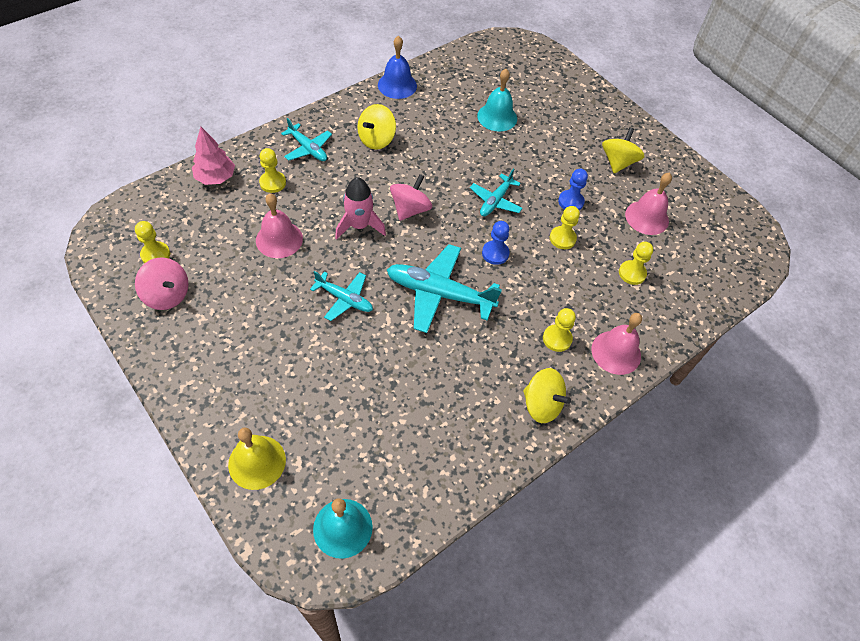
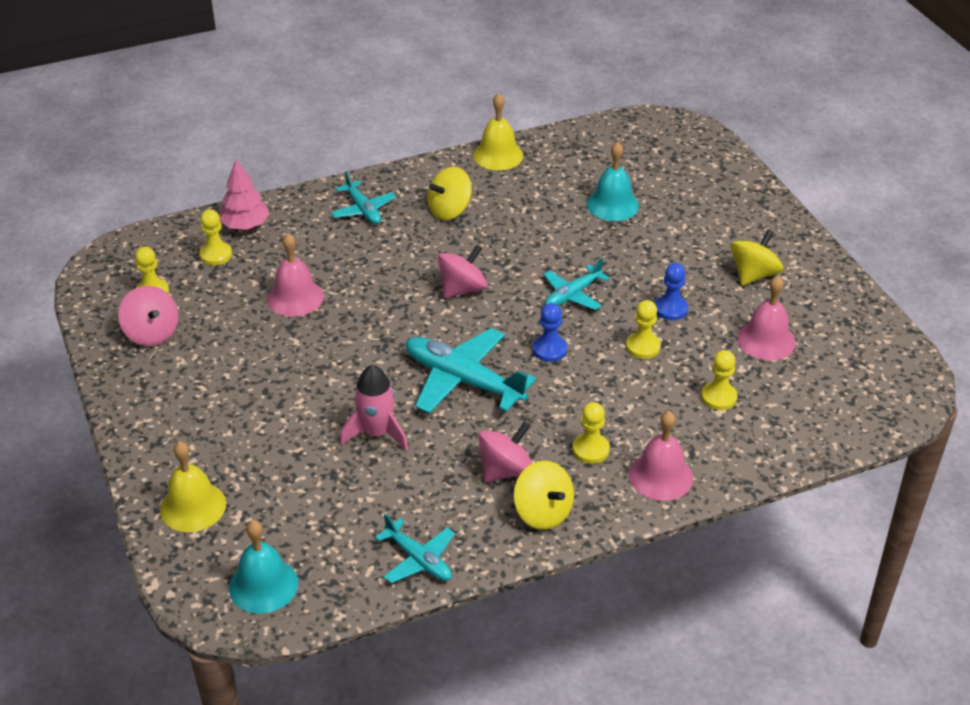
camera: 20 degrees right, 15 degrees down
(273, 183) = (309, 239): yellow pawn -> yellow pawn (216, 255)
(344, 299) = (348, 368): turquoise plane -> turquoise plane (418, 559)
(359, 226) = (394, 297): pink rocket -> pink rocket (377, 433)
(397, 85) = (498, 155): blue bell -> yellow bell
(500, 371) = (505, 470): none -> pink spinning top

